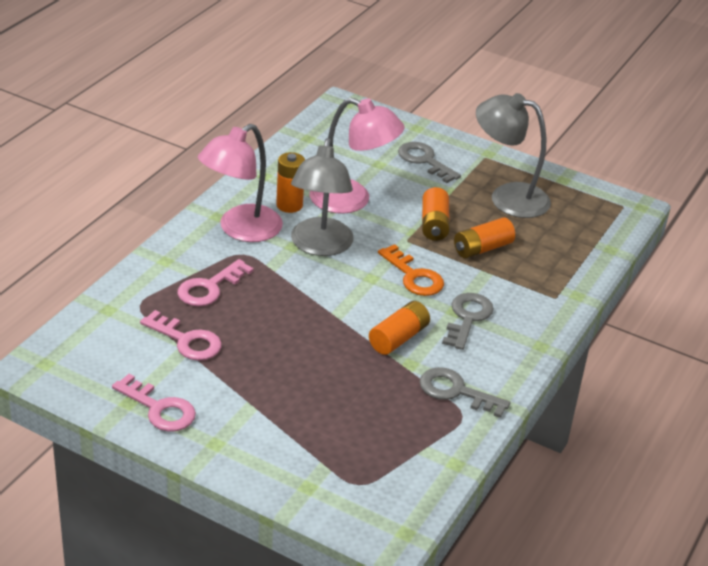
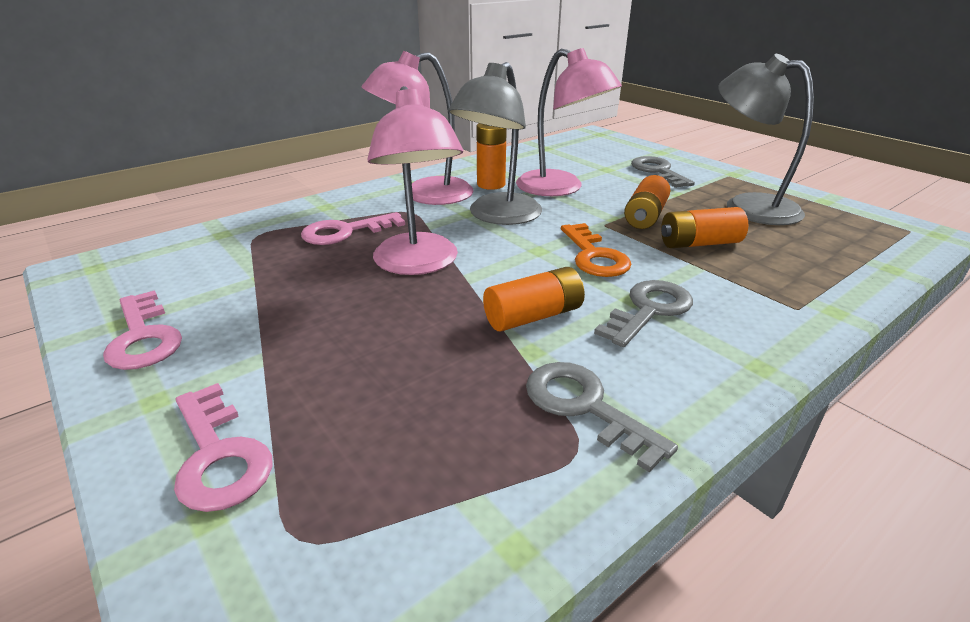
camera: 25 degrees right, 5 degrees down
(186, 341) = (265, 273): pink key -> pink key (218, 456)
(293, 309) = (419, 264): none -> pink lamp

